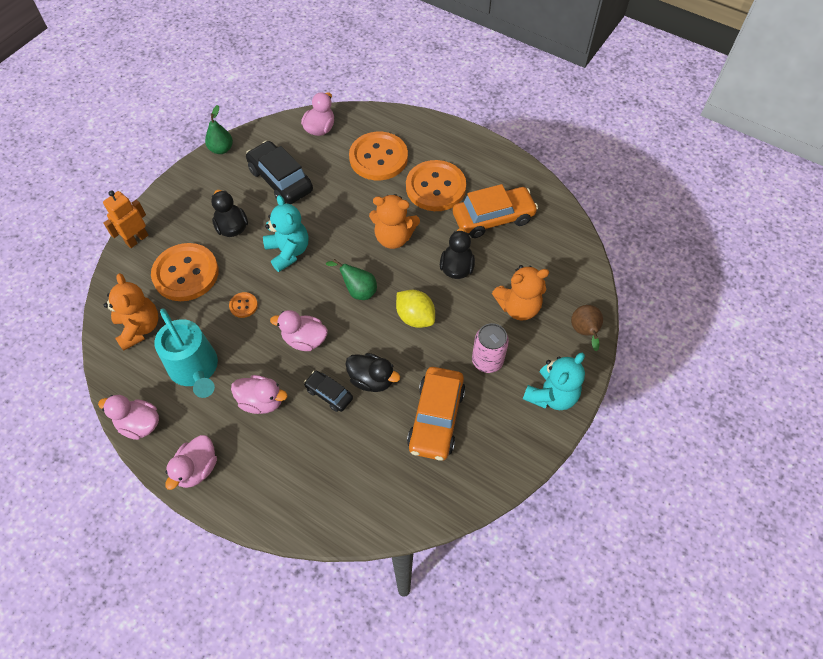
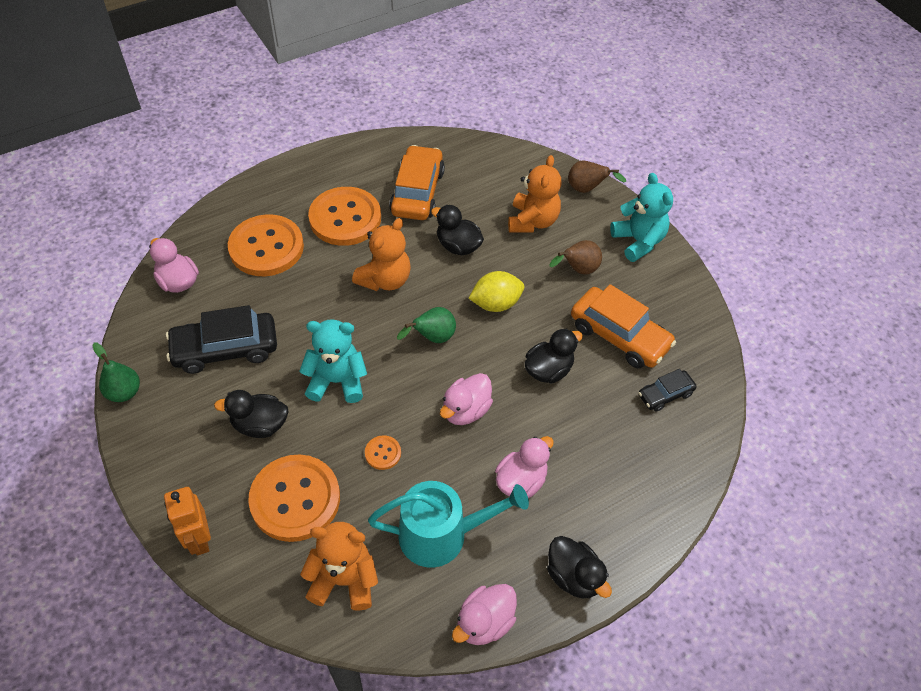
camera: 65 degrees left, 5 degrees down
(197, 469) = (574, 576): pink duck -> black duck
(329, 394) = (545, 414): black car -> black car (665, 394)
(487, 361) = (577, 270): pink can -> brown pear

